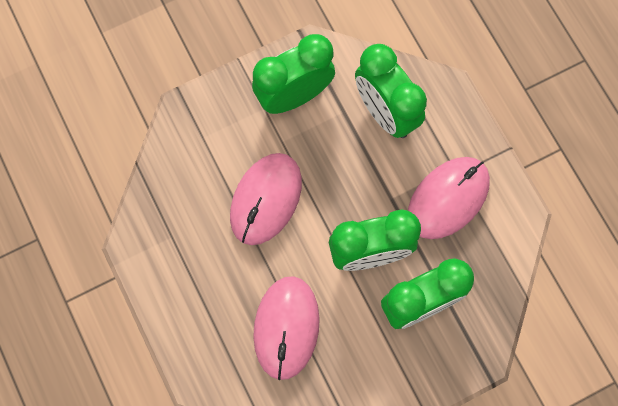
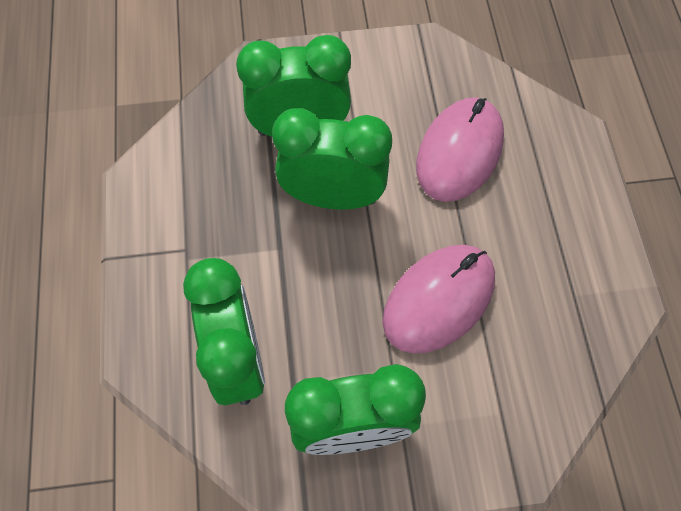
camera: 160 degrees left, 10 degrees down
(448, 198) = (211, 225): pink mouse -> none

